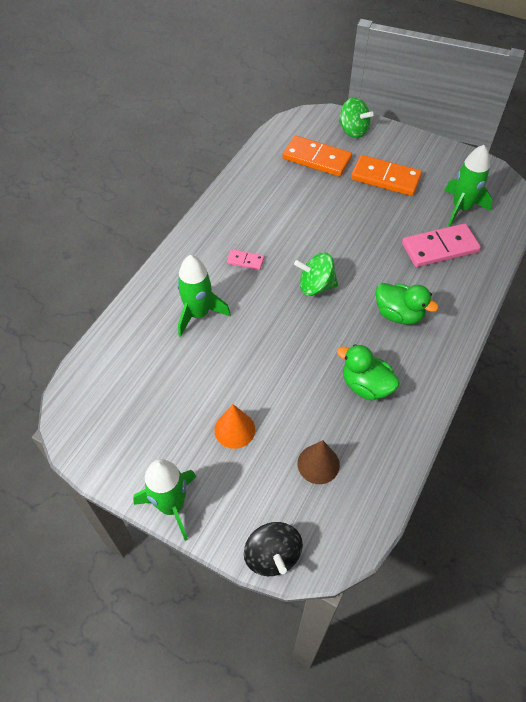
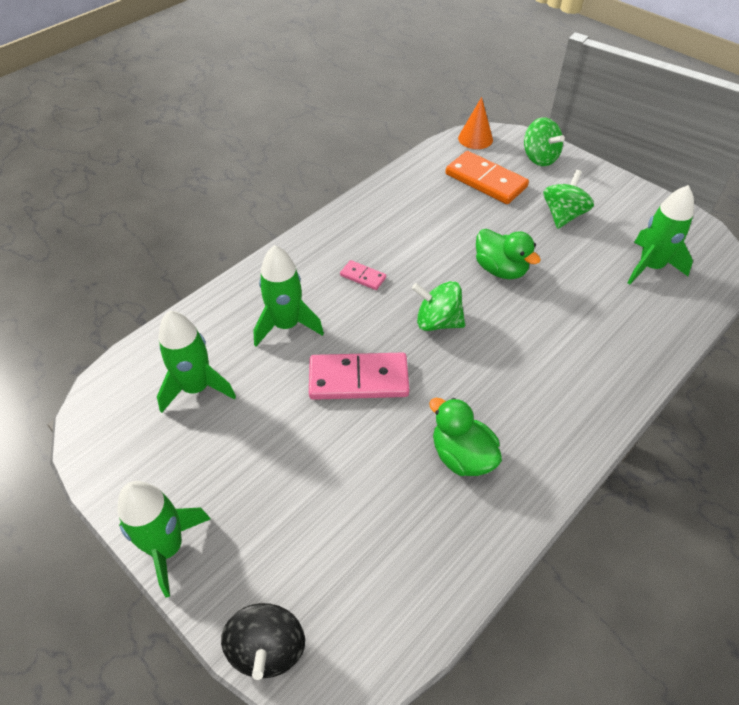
camera: 15 degrees right, 5 degrees down
(145, 380) = (196, 388): none -> green rocket
(234, 429) = (278, 472): orange cone -> orange cone (475, 138)
(318, 464) = (368, 542): brown cone -> none
(385, 178) = (563, 215): orange domino -> green spinning top
(398, 314) = (532, 377): green duck -> green duck (500, 269)
(440, 248) = (609, 308): pink domino -> pink domino (358, 379)

